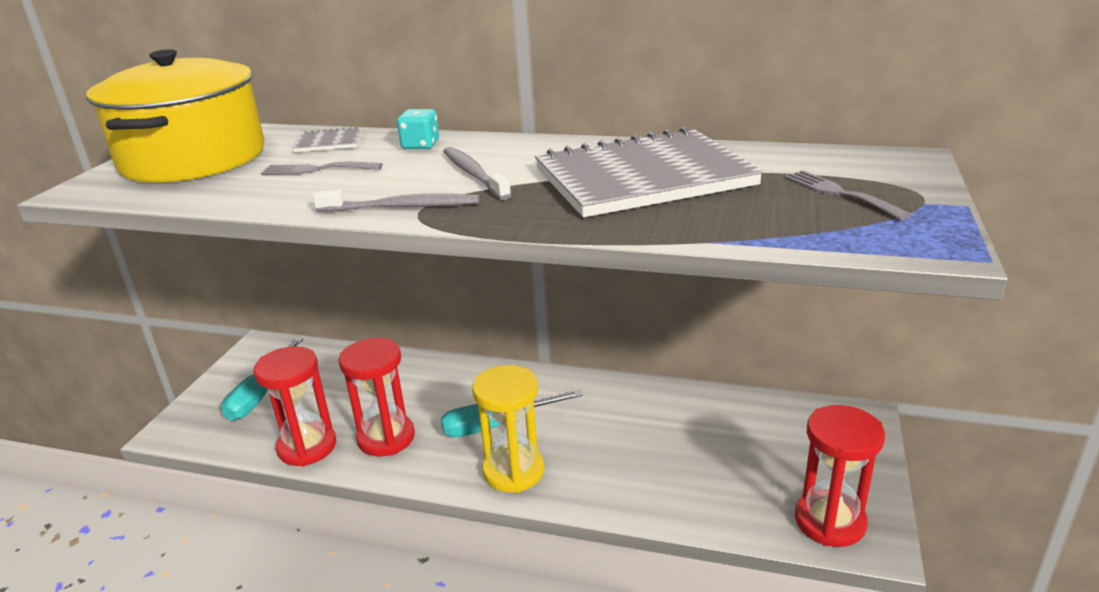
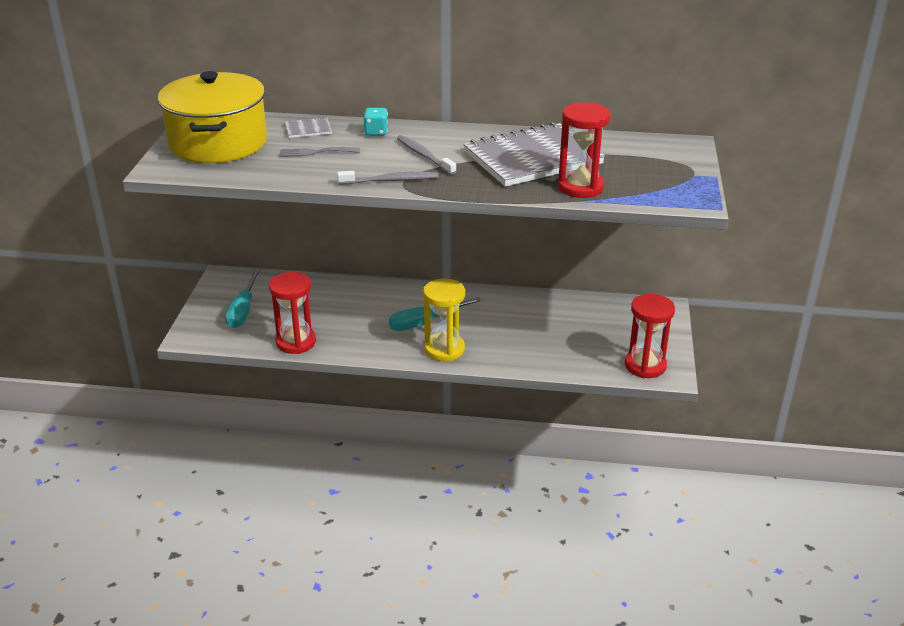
camera: 10 degrees left, 5 degrees up
(386, 438) = (349, 334): red hourglass -> red hourglass (580, 187)
(839, 193) = (648, 169): grey fork -> none

